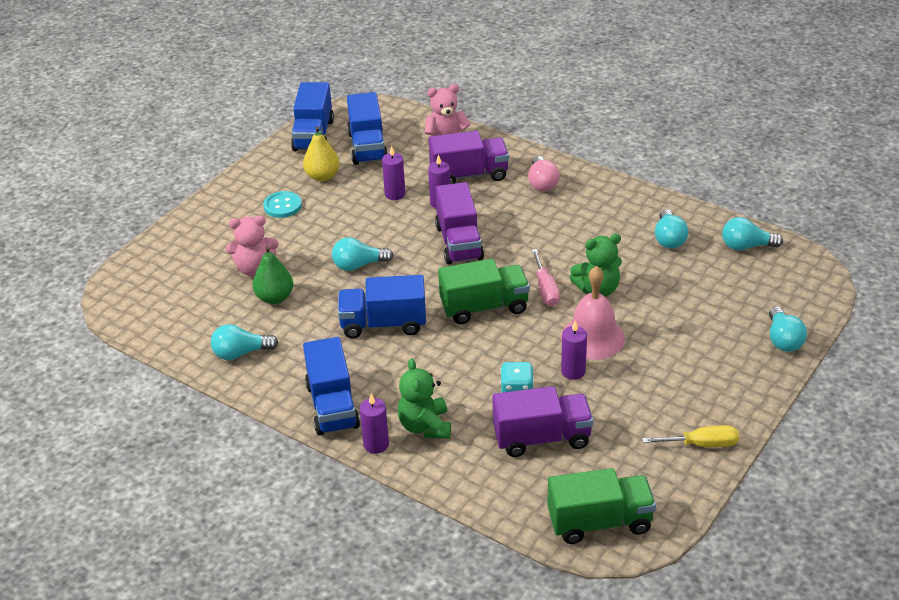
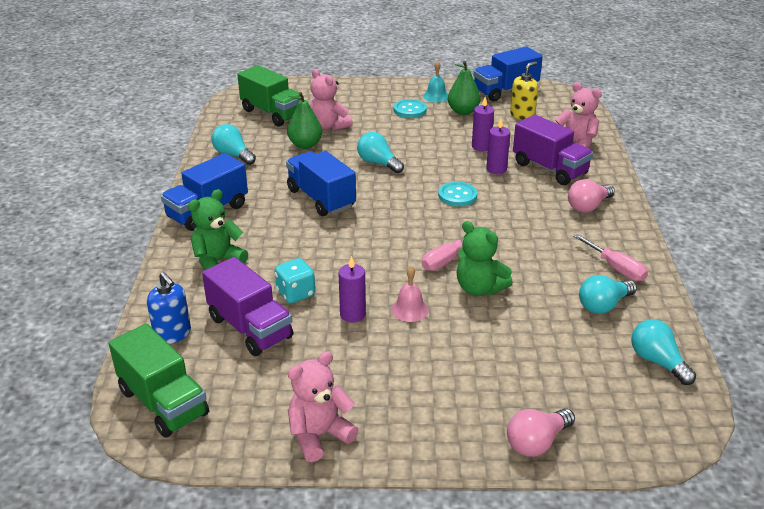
camera: 55 degrees right, 5 degrees down
(275, 179) = (436, 96): none -> turquoise bell
(322, 176) = (463, 111): yellow pear -> green pear
(367, 147) = (522, 115): blue truck -> yellow soap dispenser
(376, 444) = (179, 246): purple candle -> none
(459, 242) = (457, 195): purple truck -> turquoise button
(484, 307) = (389, 237): green truck -> green truck (272, 113)
(511, 489) = (172, 334): none -> blue soap dispenser
(593, 337) = (409, 309): pink bell -> pink bell, size x0.55
(632, 211) = (616, 268): none -> pink screwdriver
(702, 444) = (319, 435): yellow screwdriver -> pink teddy bear
(783, 340) = (537, 442): turquoise light bulb -> pink light bulb

